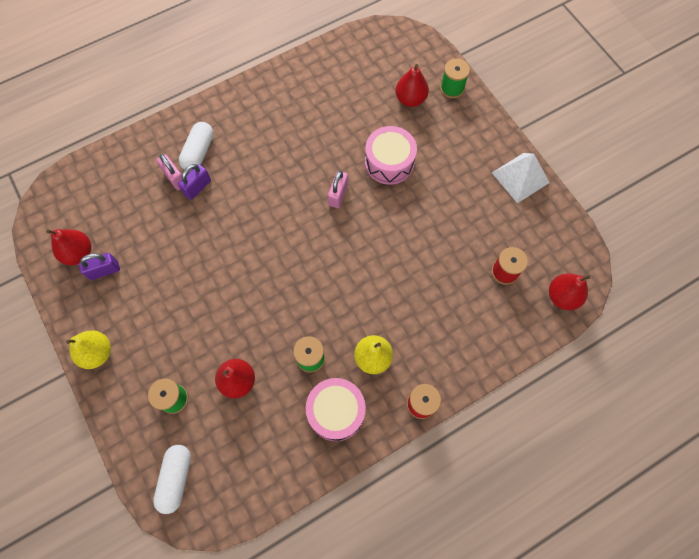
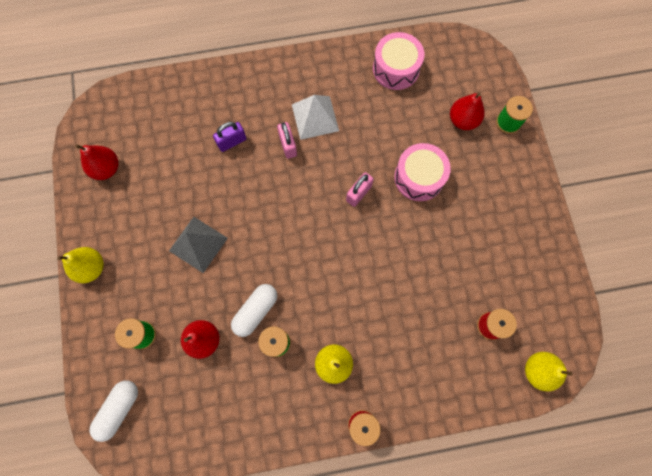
camera: 20 degrees right, 5 degrees up
(104, 271) = (123, 193): purple padlock -> none
(175, 178) = (215, 126): pink padlock -> pink padlock (288, 145)
(198, 152) = (245, 108): white capsule -> white capsule (255, 311)
(199, 293) = (198, 244): none -> grey pyramid
(336, 411) = (281, 402): pink drum -> pink drum (396, 69)
(520, 177) = (542, 236): white pyramid -> white pyramid (315, 117)
(562, 296) = (538, 371): red pear -> yellow pear

